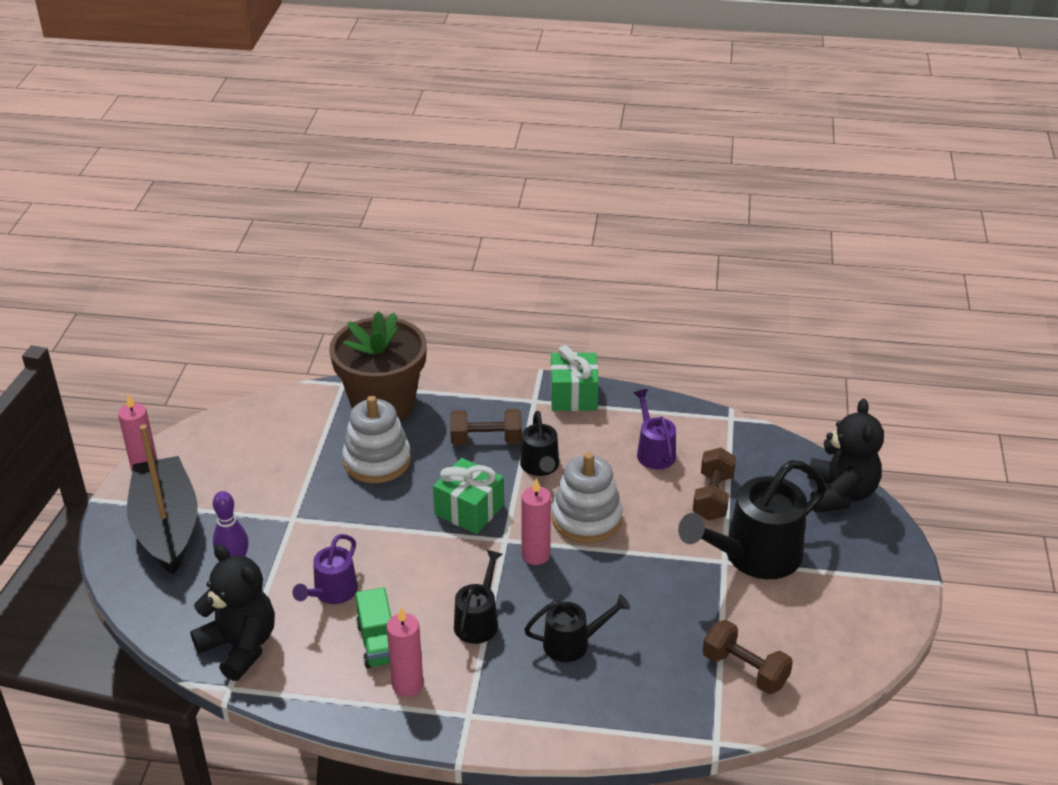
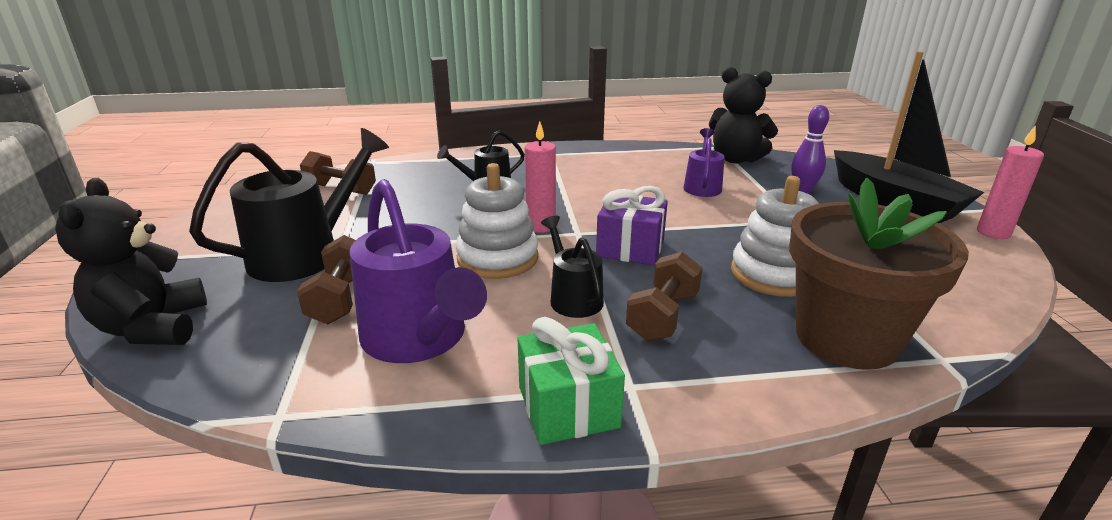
camera: 165 degrees right, 10 degrees down
(378, 643) = (639, 170): green truck -> none
(407, 685) = (601, 158): pink candle -> none
(469, 510) = (630, 248): green gift -> purple gift
(478, 620) = (570, 187): black watering can -> none
(486, 440) = (663, 316): brown dumbbell -> brown dumbbell turned 45 degrees counterclockwise
(653, 451) = (420, 340): purple watering can -> purple watering can, size x1.82

